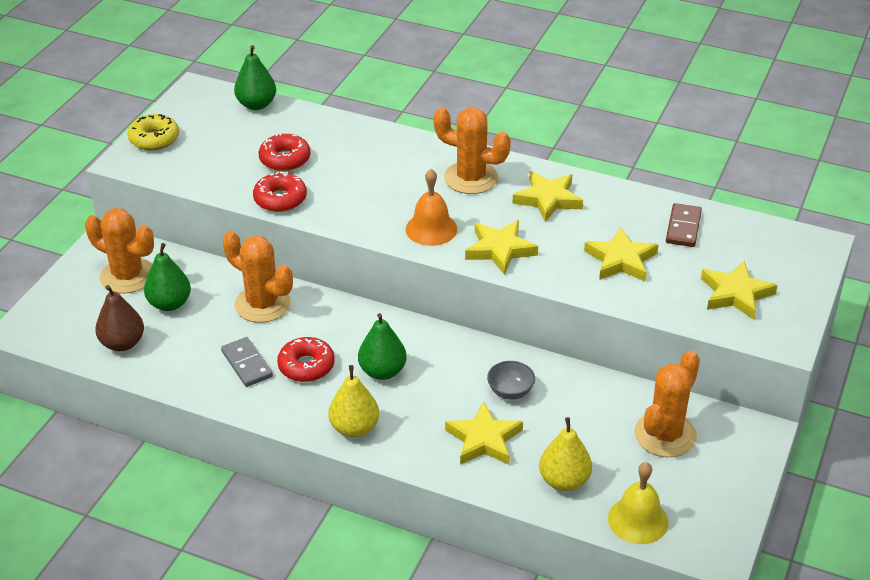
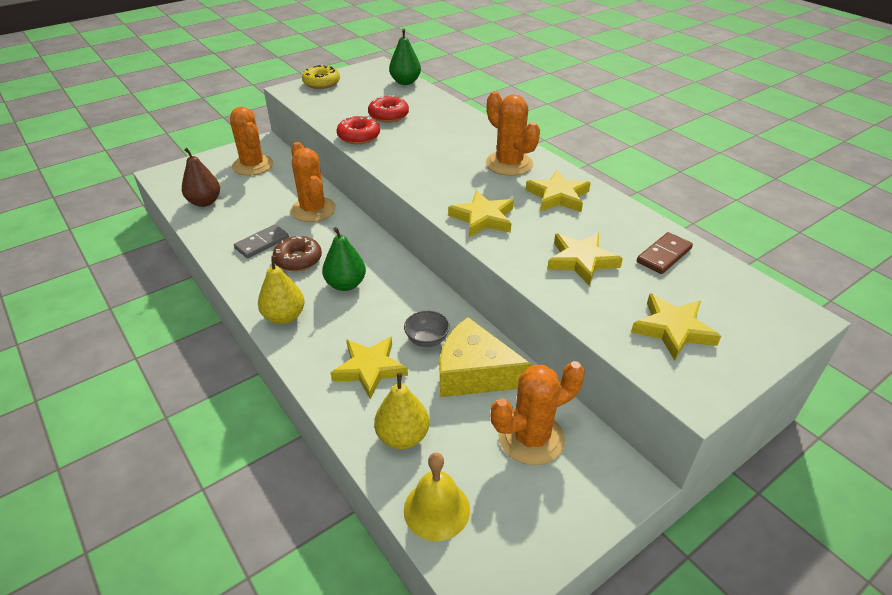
camera: 30 degrees right, 0 degrees up
(170, 304) = (258, 189): green pear -> none
(246, 364) = (262, 243): grey domino -> grey domino turned 45 degrees clockwise
(306, 366) = (298, 260): red donut -> brown donut
(431, 229) = (444, 187): orange bell -> none
(577, 403) = (474, 373): none -> yellow cheese

